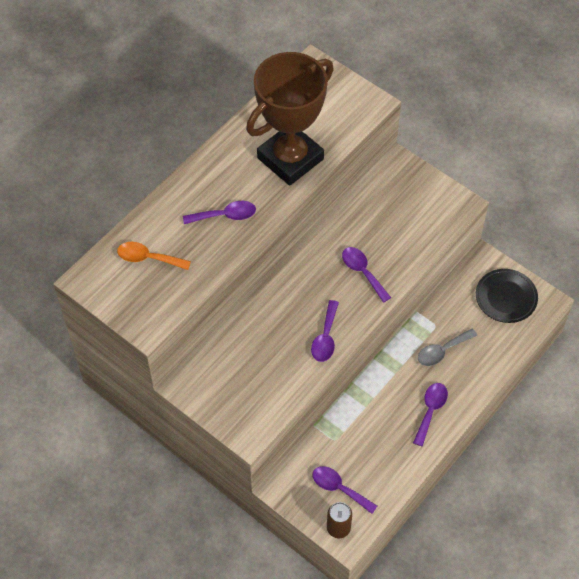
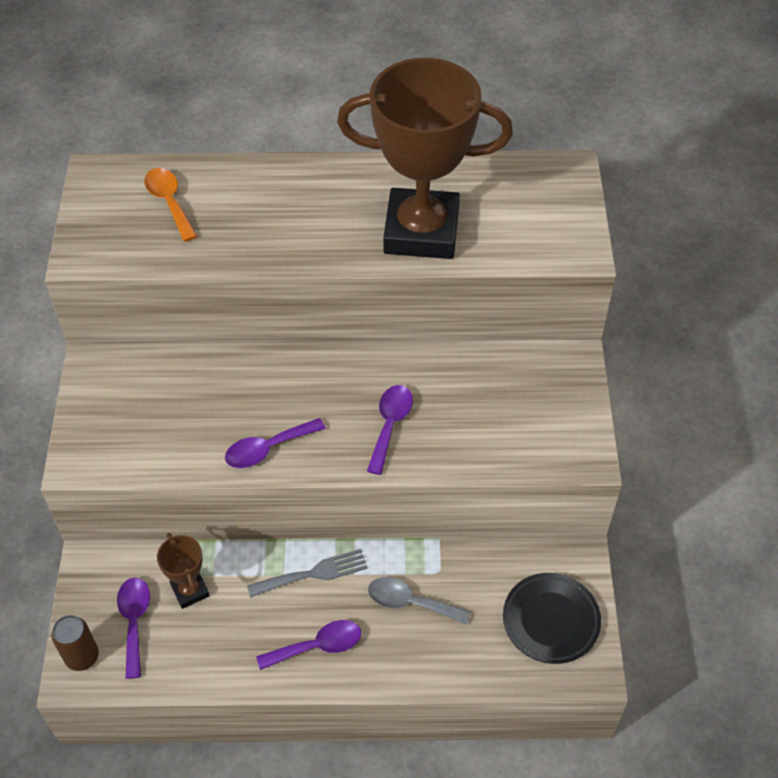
camera: 50 degrees right, 5 degrees down
(225, 215) = (287, 227): purple spoon -> none
(343, 449) = (190, 590): none -> brown trophy
(386, 383) = (313, 573): none -> grey fork

